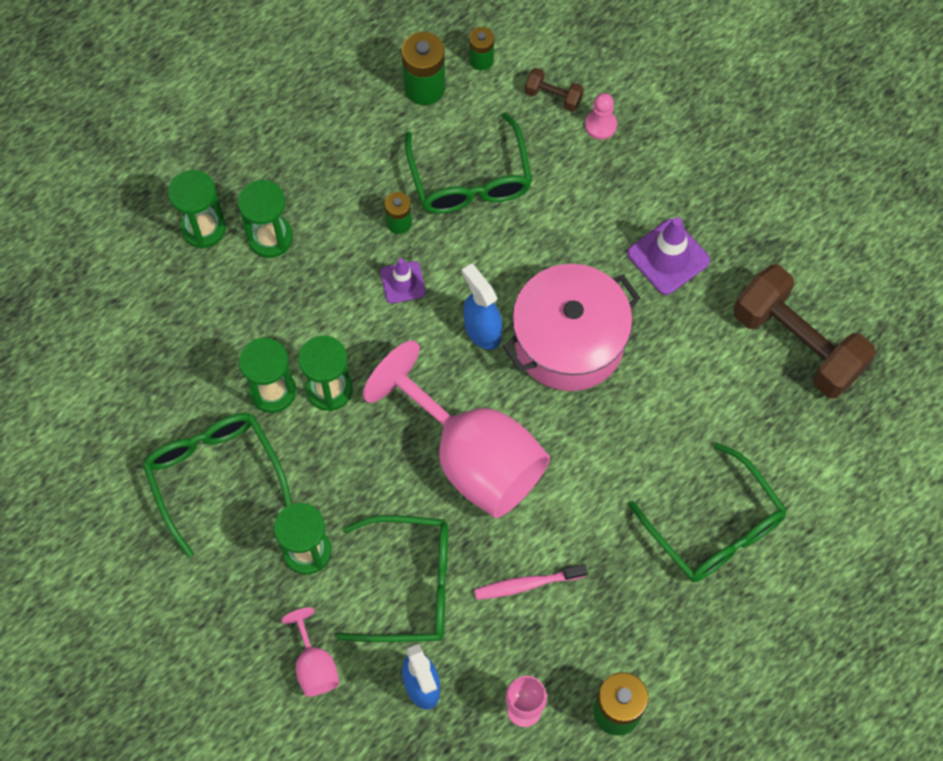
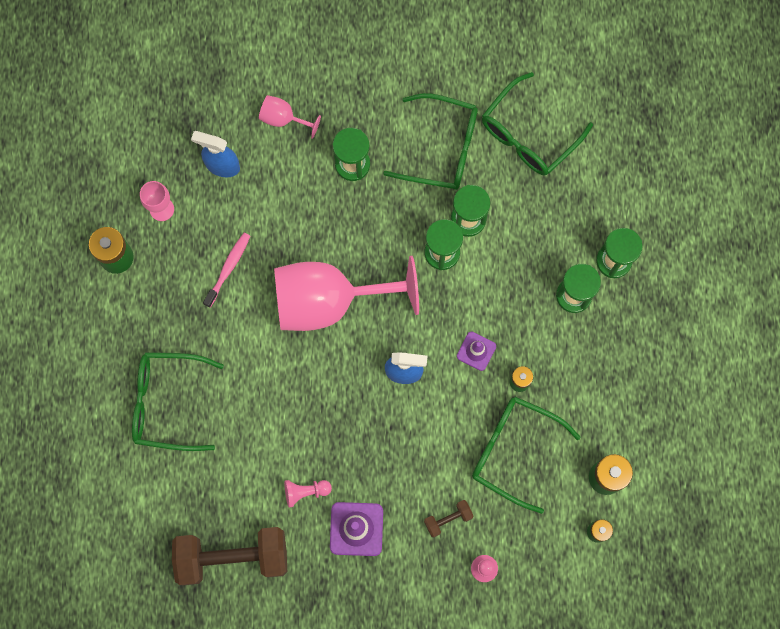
camera: 130 degrees right, 10 degrees up
(410, 585) = (283, 204): green glasses -> green glasses (528, 134)
(553, 96) = (531, 556): brown dumbbell -> brown dumbbell (448, 519)
(569, 341) = (353, 418): pink pot -> none
(677, 328) = (305, 492): none -> pink pawn

